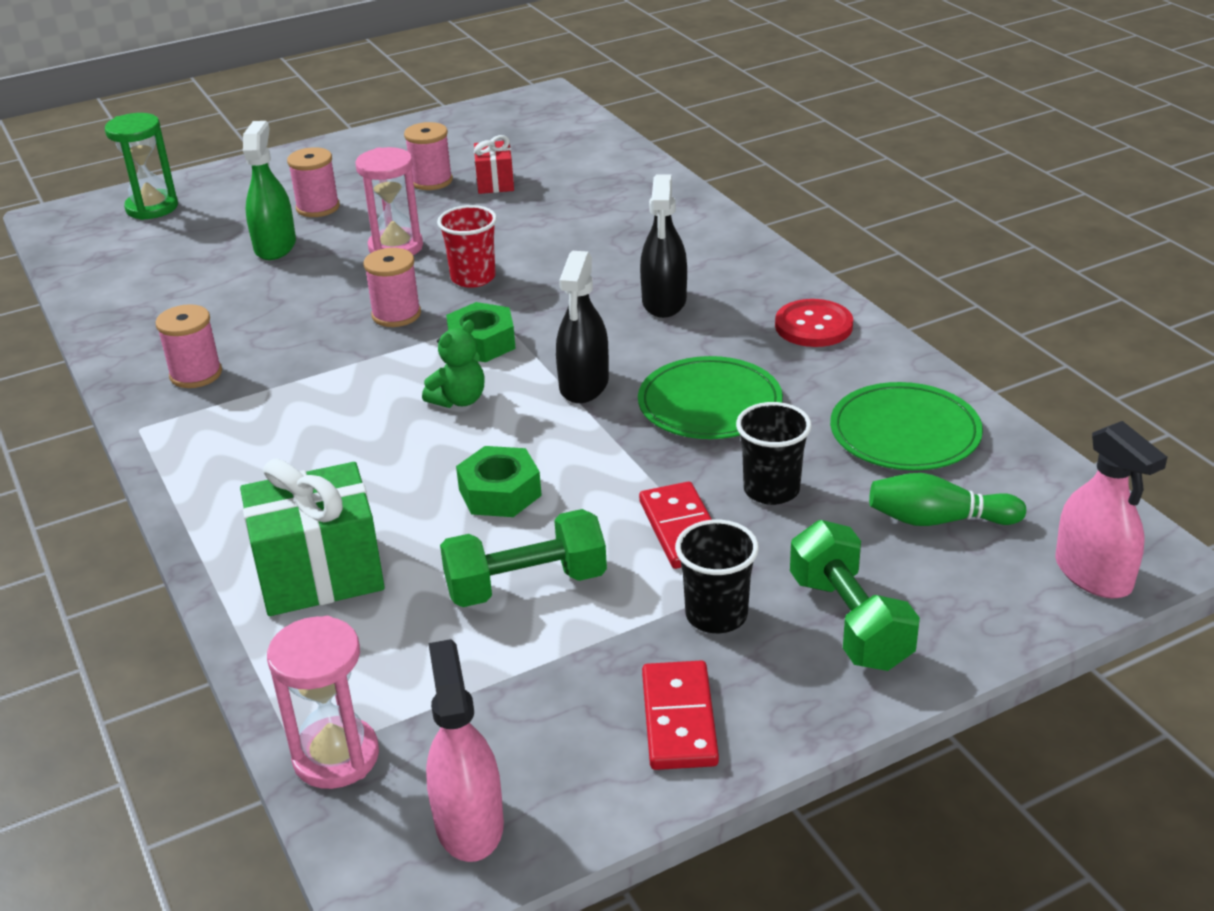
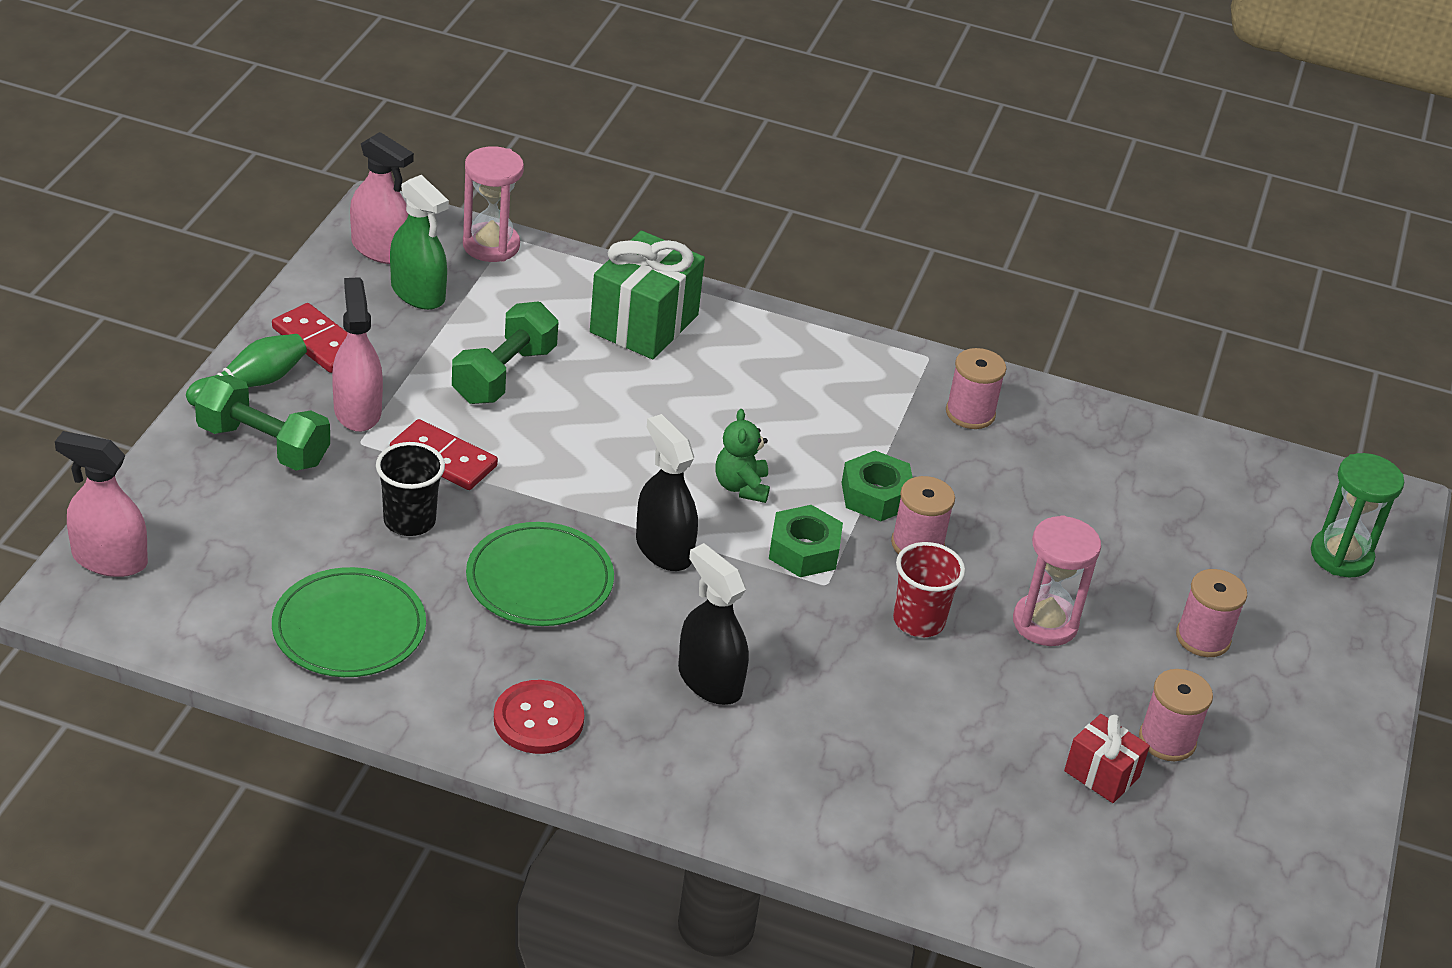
camera: 130 degrees right, 5 degrees up
(275, 246) = (1148, 567): green spray bottle -> green spray bottle (418, 293)
(500, 492) = (605, 427): green nut -> green nut (876, 495)
(716, 615) = (357, 410): black cup -> pink spray bottle
(938, 520) = (258, 553): green bowling pin -> green bowling pin (251, 384)

